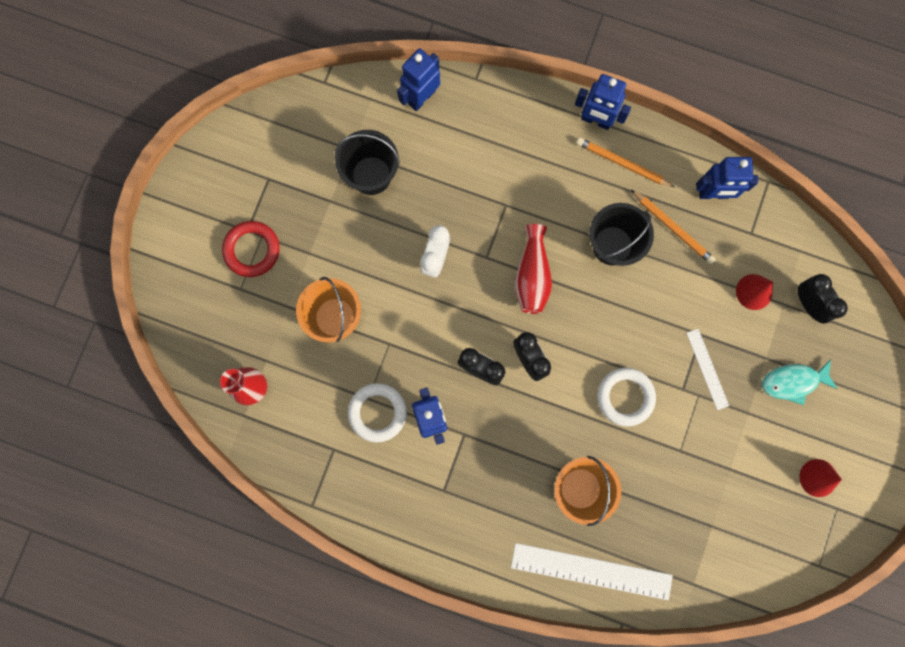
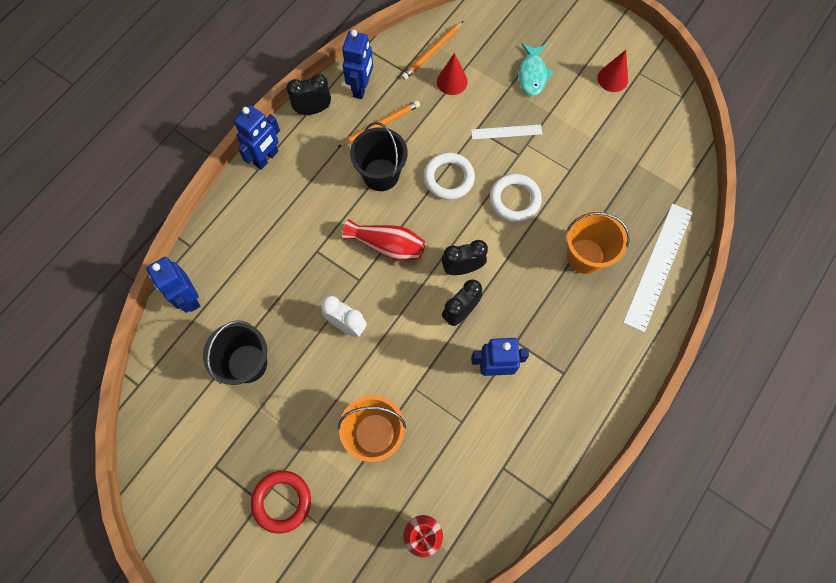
camera: 75 degrees left, 10 degrees down
(377, 412) = (477, 416): white ring -> white ring (448, 178)
(622, 163) = (312, 148): orange pencil -> orange pencil (432, 52)
(809, 304) = (473, 47): black clock -> black clock (313, 110)

